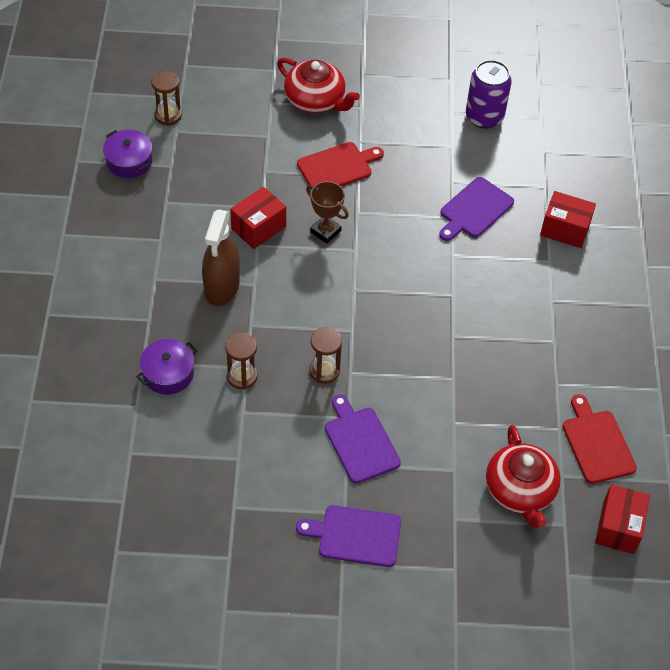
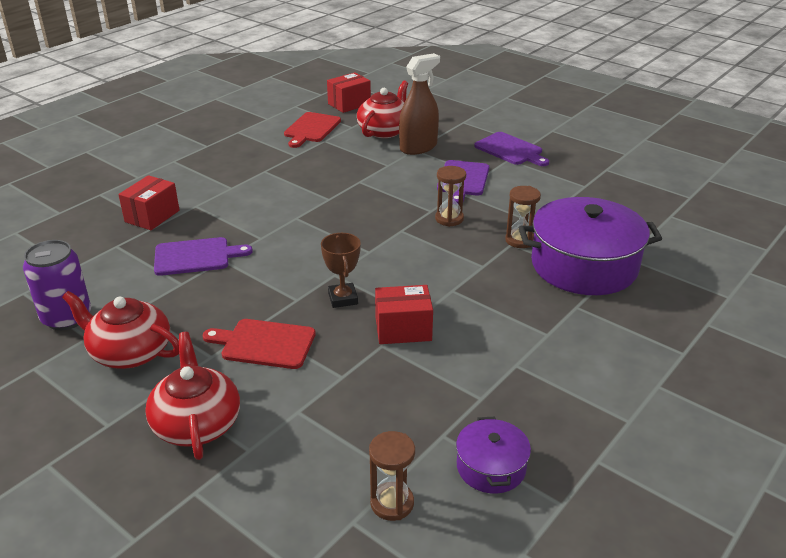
camera: 140 degrees left, 20 degrees down
(168, 373) = (584, 265): purple pot -> purple pot, size x2.05
(222, 287) = (484, 300): brown spray bottle -> brown spray bottle (418, 147)
(411, 117) = (129, 352): none -> red teapot
(565, 229) = (152, 216): red box -> red box turned 60 degrees clockwise

